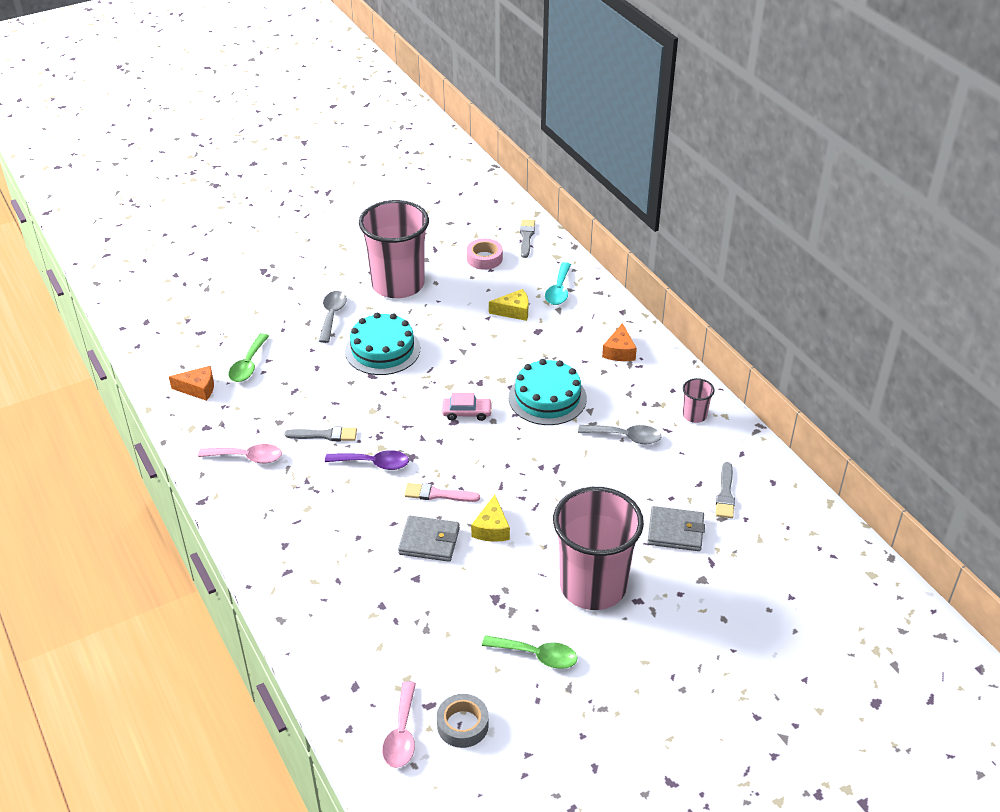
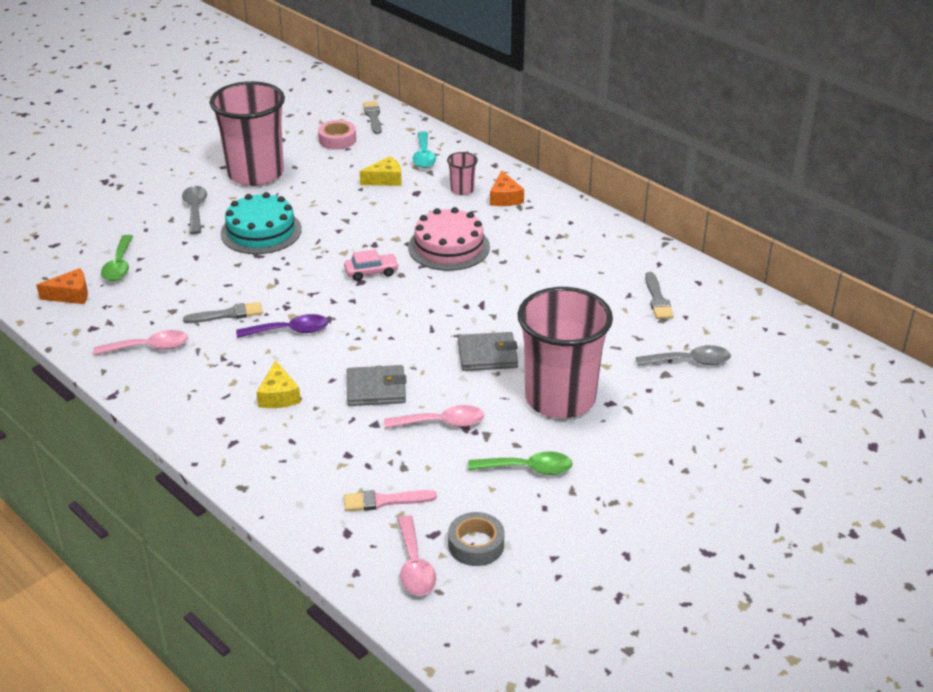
camera: 15 degrees left, 5 degrees down
(438, 494) = (369, 347): pink brush -> pink brush (385, 501)
(476, 590) = (442, 423): none -> pink spoon
(491, 528) = (437, 367): yellow cheese -> yellow cheese (278, 396)
(547, 398) = (449, 247): turquoise cake -> pink cake
(625, 437) = (540, 267): grey spoon -> grey spoon (690, 361)
(675, 531) = (622, 338): grey wallet -> grey wallet (487, 355)
(694, 415) = (600, 239): pink cup -> pink cup (462, 190)

